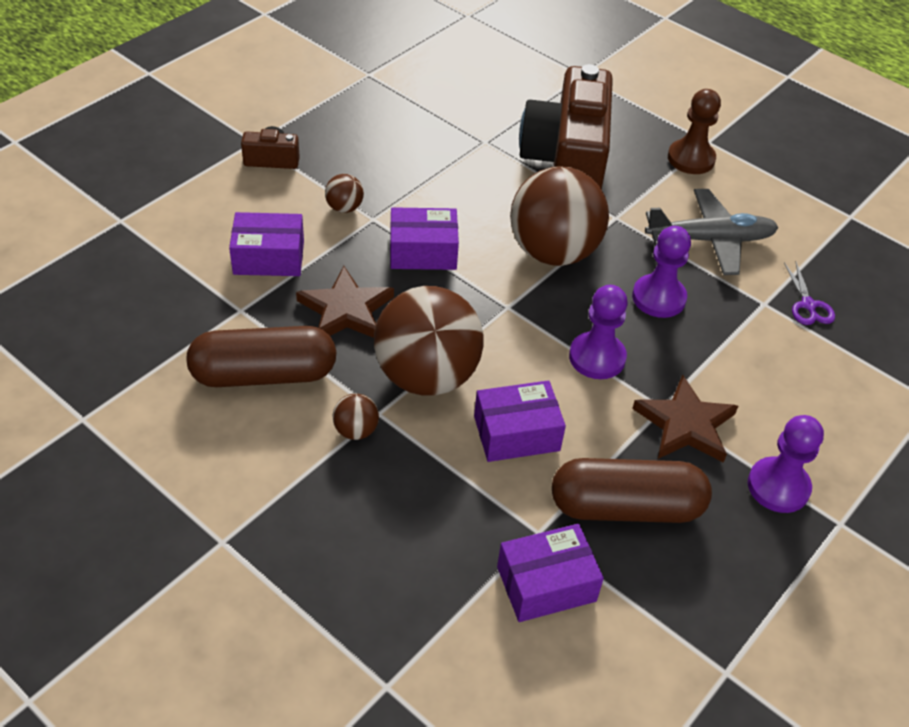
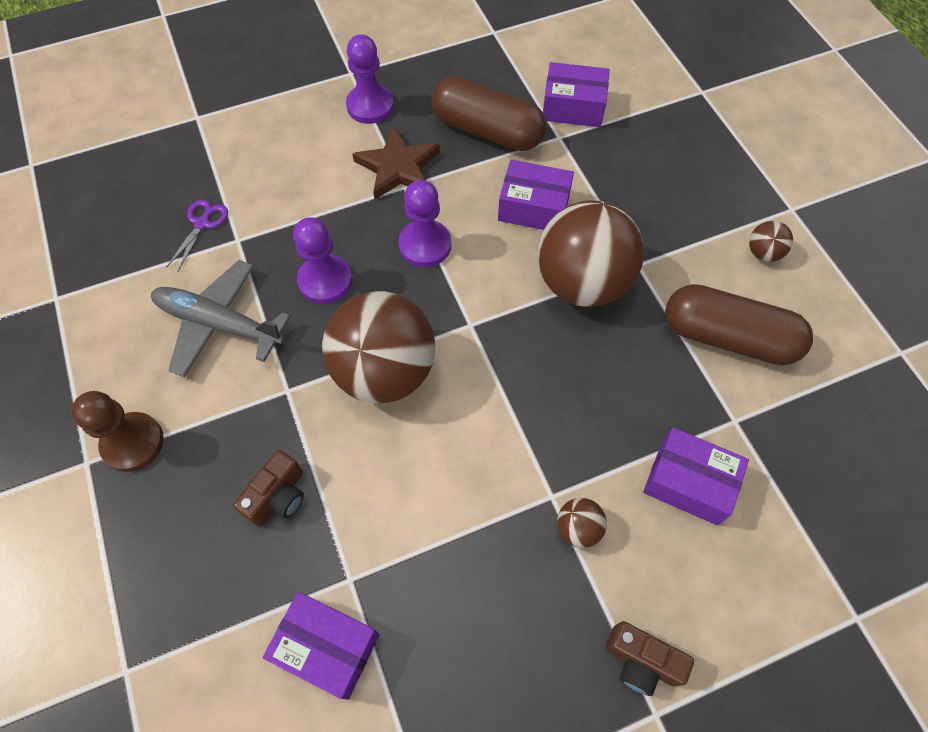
camera: 150 degrees left, 15 degrees up
(346, 310) = (628, 380): brown star -> none
(356, 430) = (663, 256): brown ball -> brown ball (763, 253)
(423, 251) = (518, 424): purple box -> purple box (327, 647)
(566, 163) = (278, 497): brown camera -> brown camera, size x0.41

